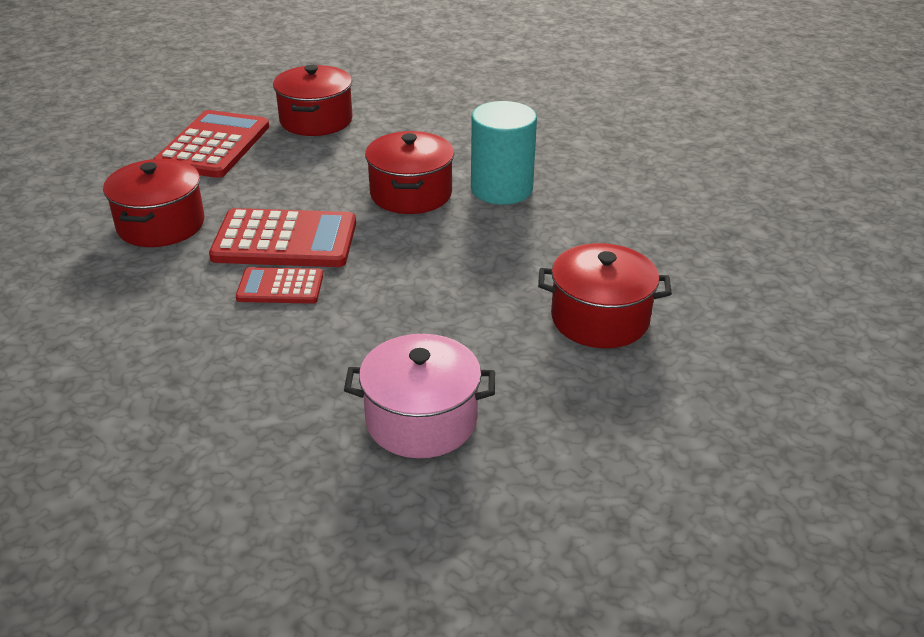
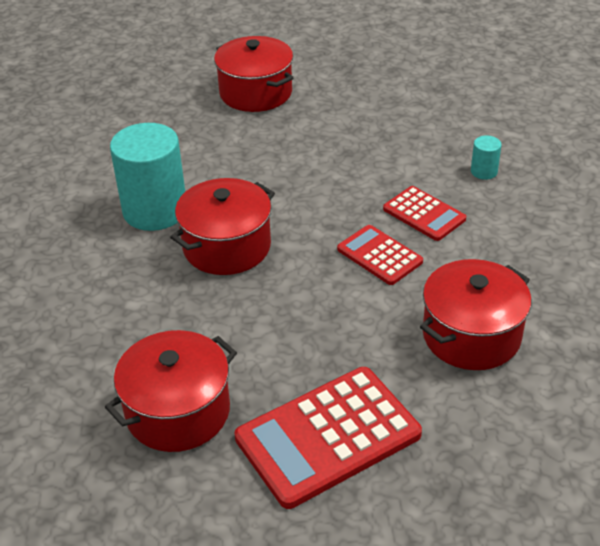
camera: 135 degrees left, 5 degrees up
(259, 355) = (484, 171): none -> turquoise cylinder
(285, 240) = (379, 255): red calculator -> red calculator, size x0.56
(421, 420) = (425, 94): pink pot -> none

